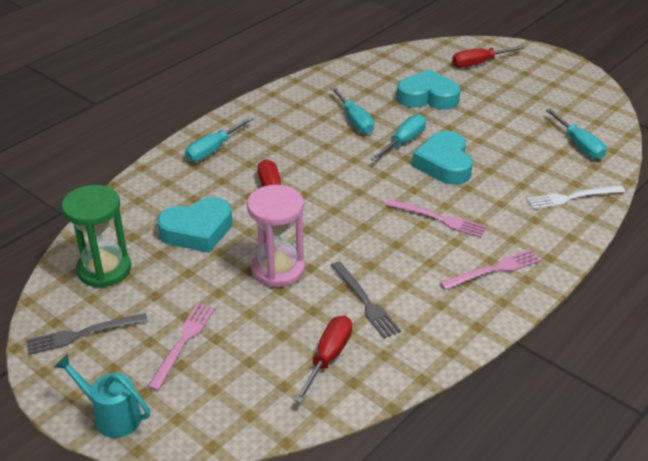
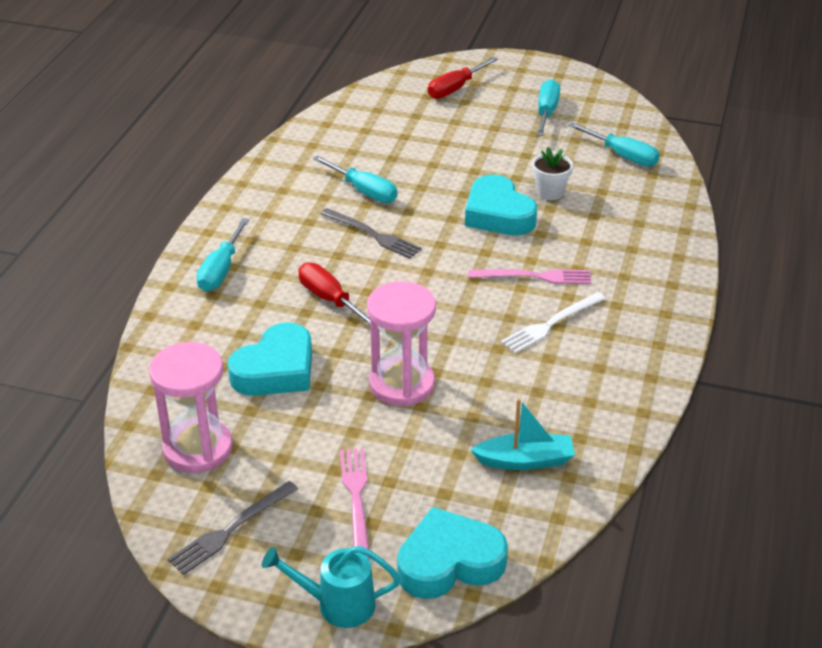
camera: 25 degrees left, 0 degrees up
(104, 269) = (198, 448): green hourglass -> pink hourglass
(328, 358) = (525, 460): red screwdriver -> turquoise boat
(365, 301) = (521, 389): grey fork -> grey fork (373, 235)
(403, 142) = (436, 201): turquoise screwdriver -> turquoise screwdriver (546, 112)
(427, 97) = (426, 142): turquoise heart -> turquoise heart (449, 562)
(493, 270) = (627, 314): pink fork -> none
(498, 158) = (550, 192): none -> white flower pot
(572, 197) = (652, 214): white fork -> white fork (551, 324)

